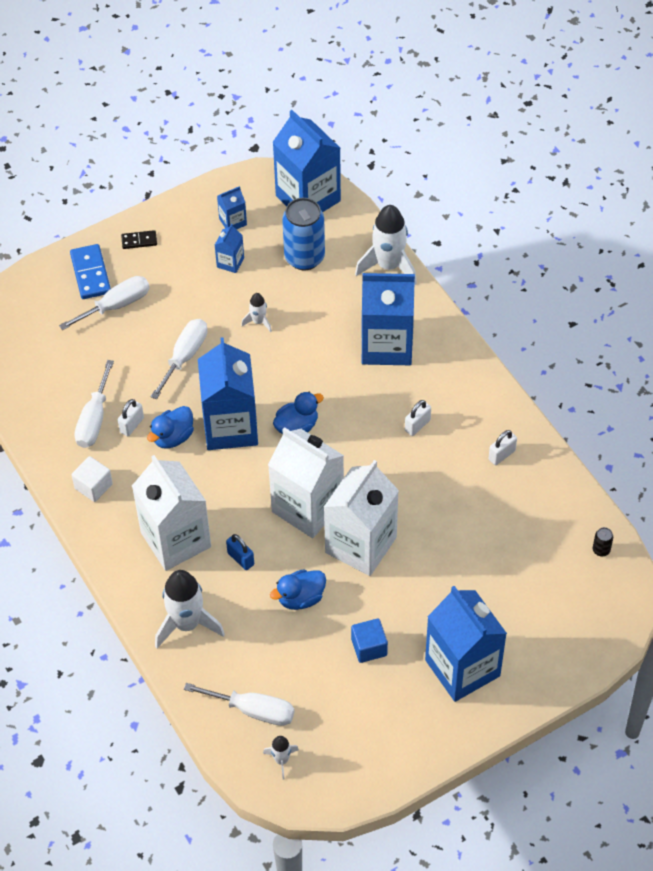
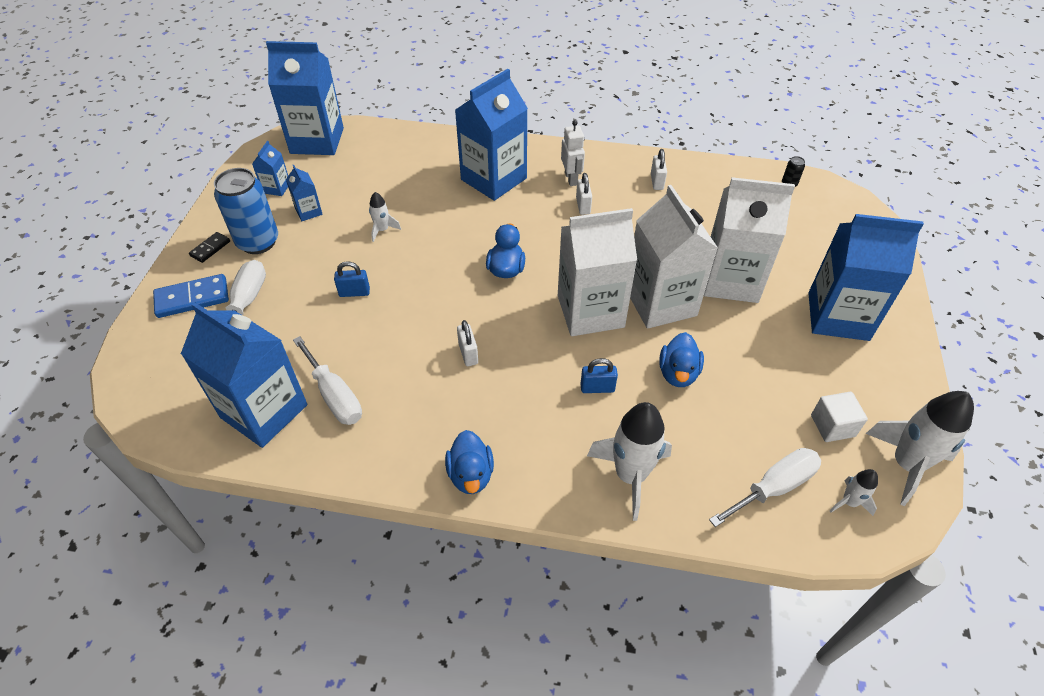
camera: 50 degrees left, 5 degrees down
(90, 273) = (192, 298): blue domino -> blue domino turned 45 degrees counterclockwise
(93, 486) = (403, 446): white cube -> white cube (832, 426)
(132, 425) = (374, 372): white padlock -> white padlock (468, 354)
(173, 437) = (421, 352): blue duck -> blue duck (471, 474)
(176, 539) = (529, 422): white carton -> white carton (730, 280)
(185, 356) = (354, 292): white screwdriver -> blue padlock
(230, 427) = (457, 308): blue carton -> blue carton (264, 411)
(304, 257) = (362, 172): blue can -> blue can (258, 242)
(369, 647) = (769, 360): blue cube -> none
(388, 266) = (429, 139): white rocket -> white rocket (906, 465)
(442, 395) = (571, 179): none -> white robot

